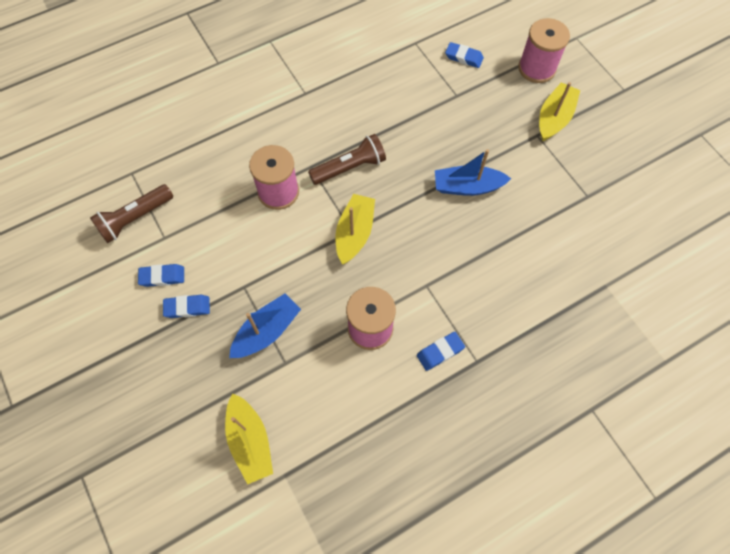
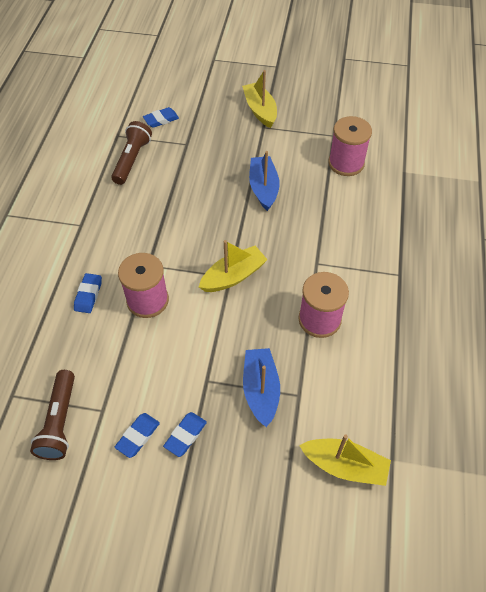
camera: 50 degrees left, 10 degrees down
(349, 167) = (176, 242): brown flashlight -> brown flashlight (132, 160)
(354, 233) = (233, 276): yellow boat -> yellow boat turned 90 degrees clockwise
(440, 352) = (375, 290): blue eraser -> blue eraser (88, 295)
(467, 187) = (263, 188): blue boat -> blue boat turned 135 degrees clockwise
(537, 68) = (213, 92): pink spool -> pink spool (346, 163)

